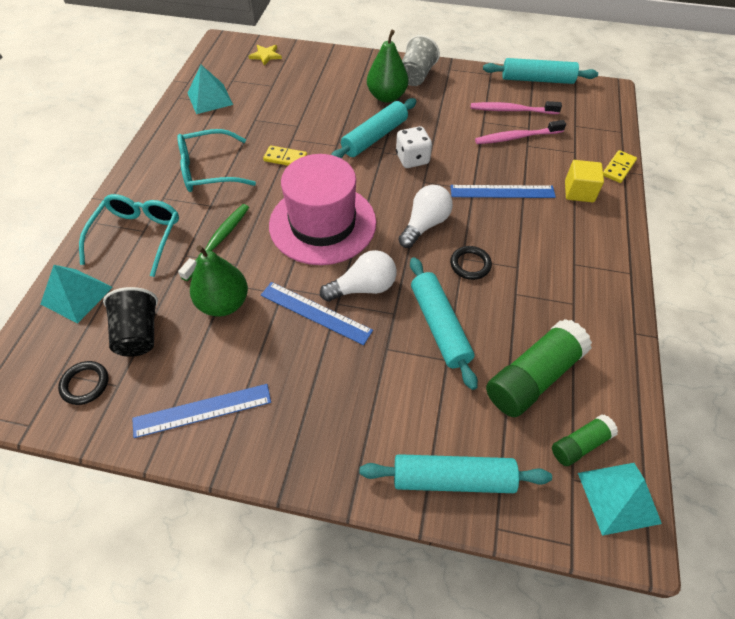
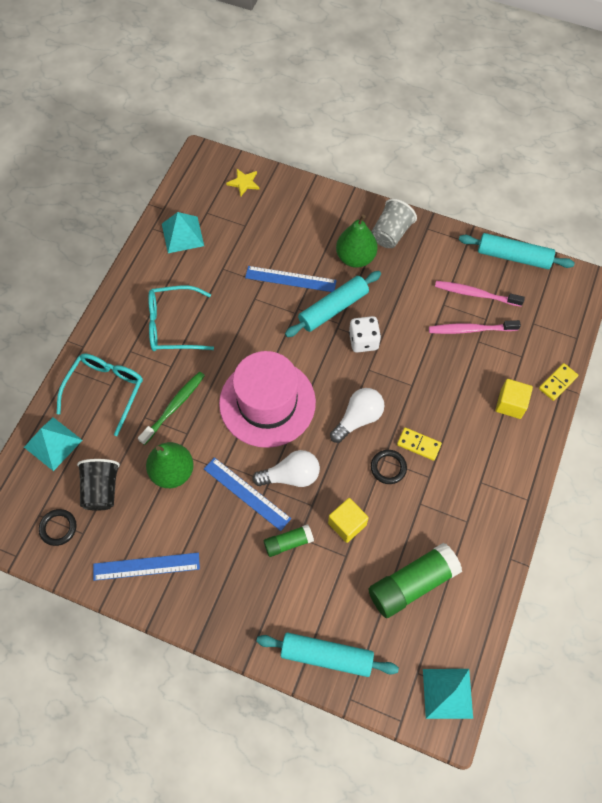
camera: 10 degrees right, 10 degrees up
(285, 158) = (245, 322): yellow domino -> yellow domino (419, 444)
(439, 326) = (347, 524): turquoise rolling pin -> yellow cube
(502, 192) = (438, 393): blue ruler -> blue ruler (290, 279)
(580, 444) = (432, 646): green glue stick -> green glue stick (288, 542)

